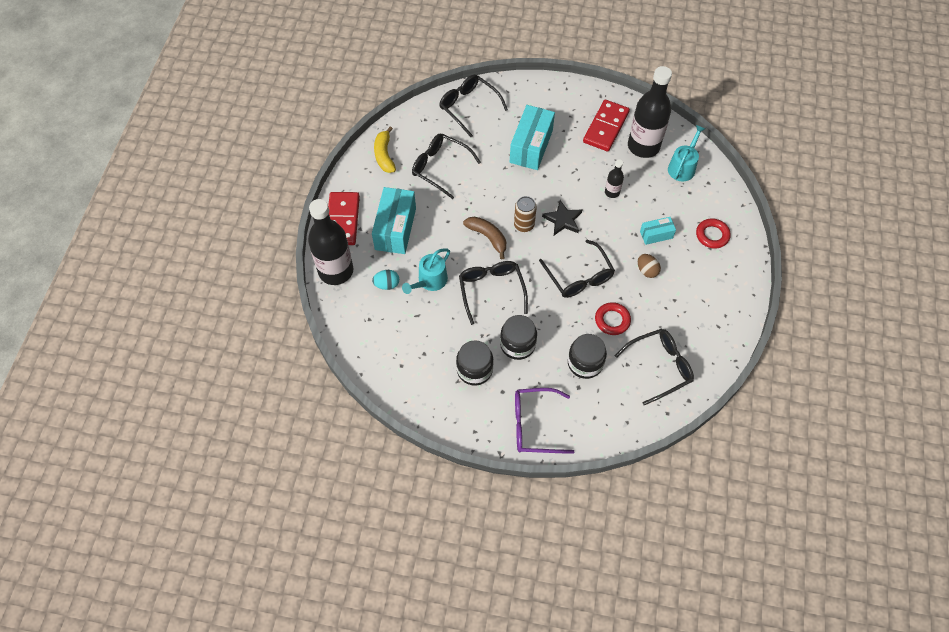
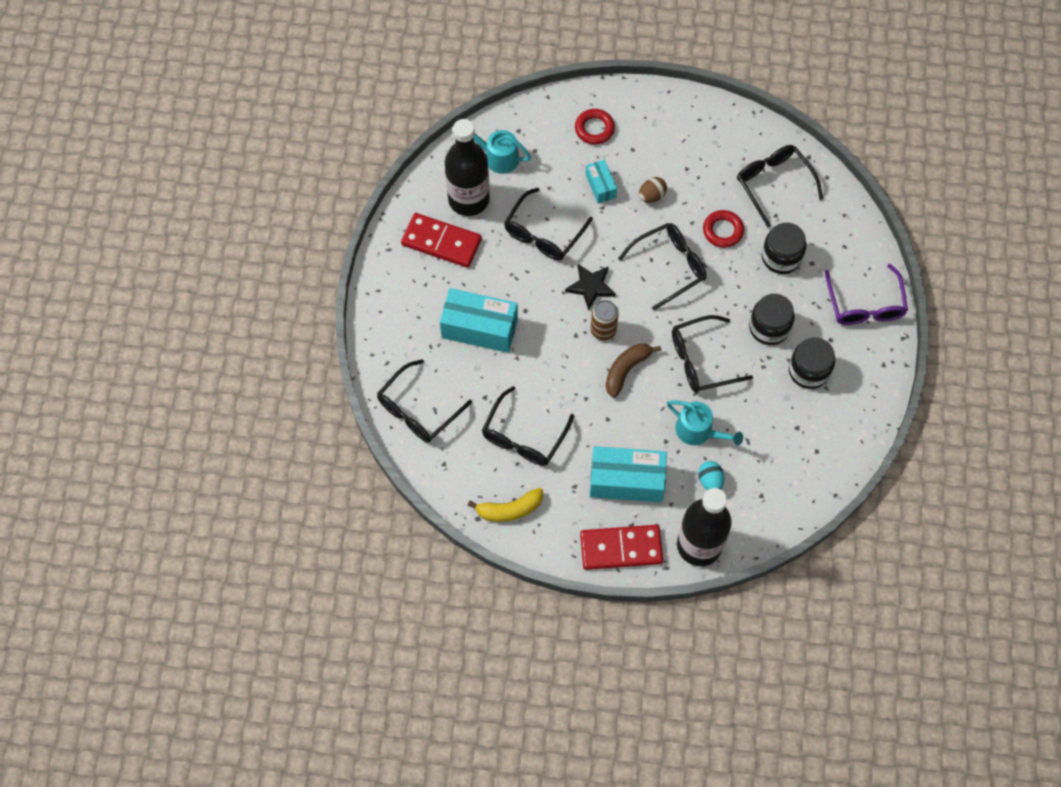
camera: 95 degrees left, 5 degrees up
(612, 192) = (543, 233): black bottle -> black glasses

